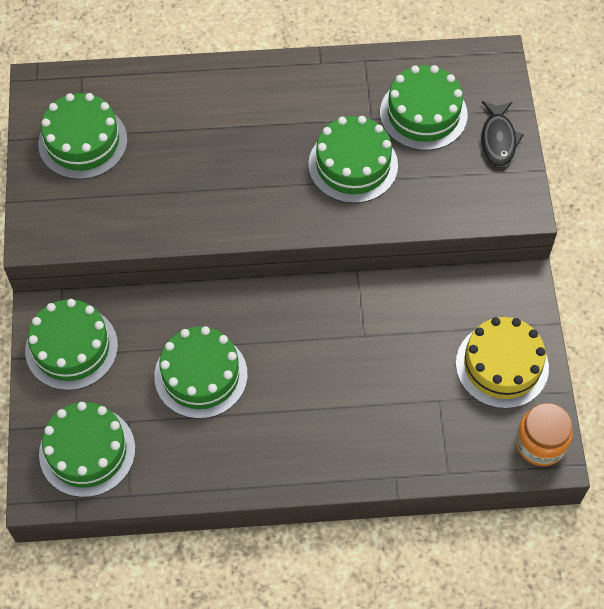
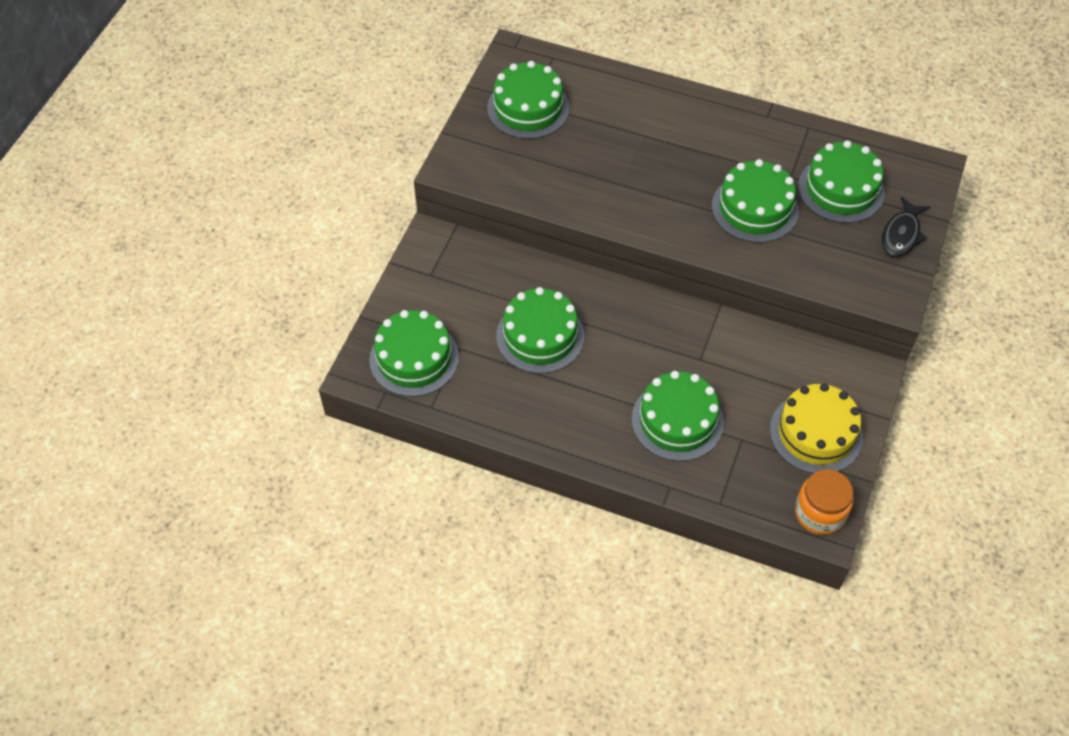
camera: 25 degrees right, 5 degrees down
(71, 348) = (442, 272): green cake -> green cake (677, 420)

